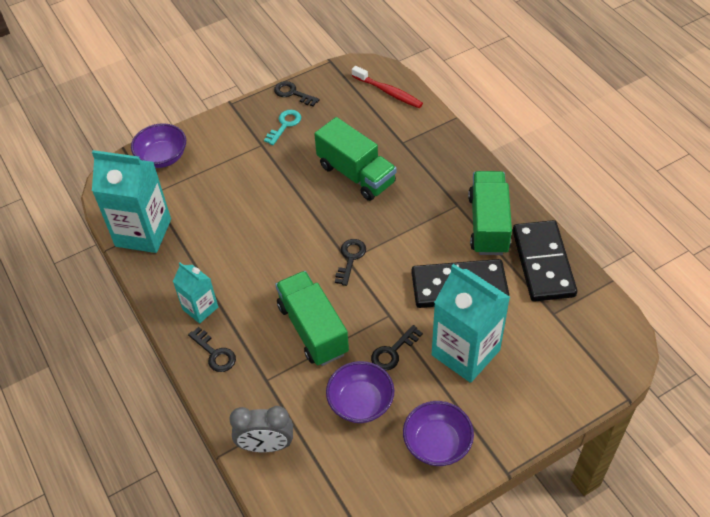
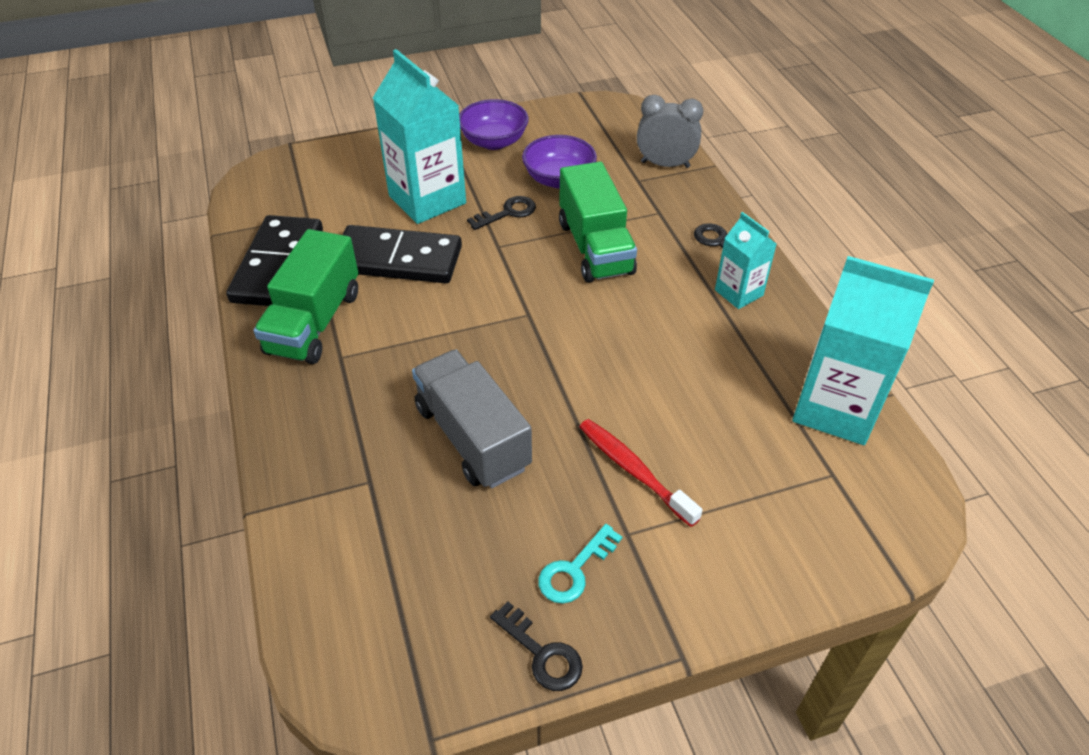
camera: 170 degrees left, 5 degrees down
(162, 157) = (822, 547): purple bowl -> none
(350, 258) = (524, 315): black key -> none
(356, 174) = (472, 437): green truck -> grey truck
(388, 92) = (340, 606): red toothbrush -> red toothbrush (633, 470)

